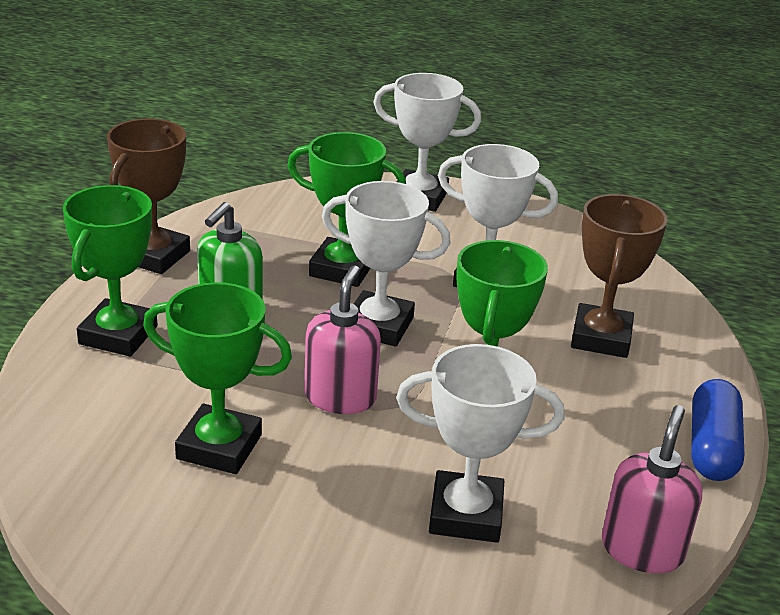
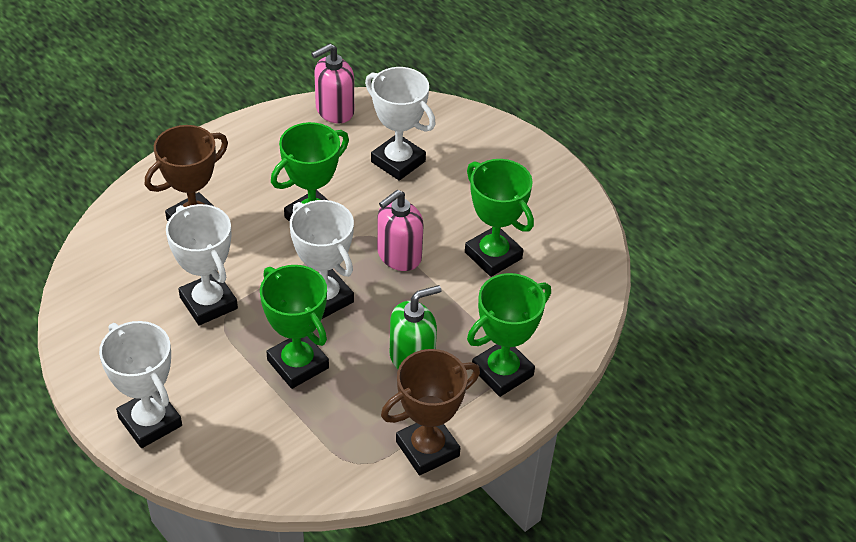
camera: 145 degrees left, 15 degrees up
(712, 447) = (231, 134): blue capsule -> none

